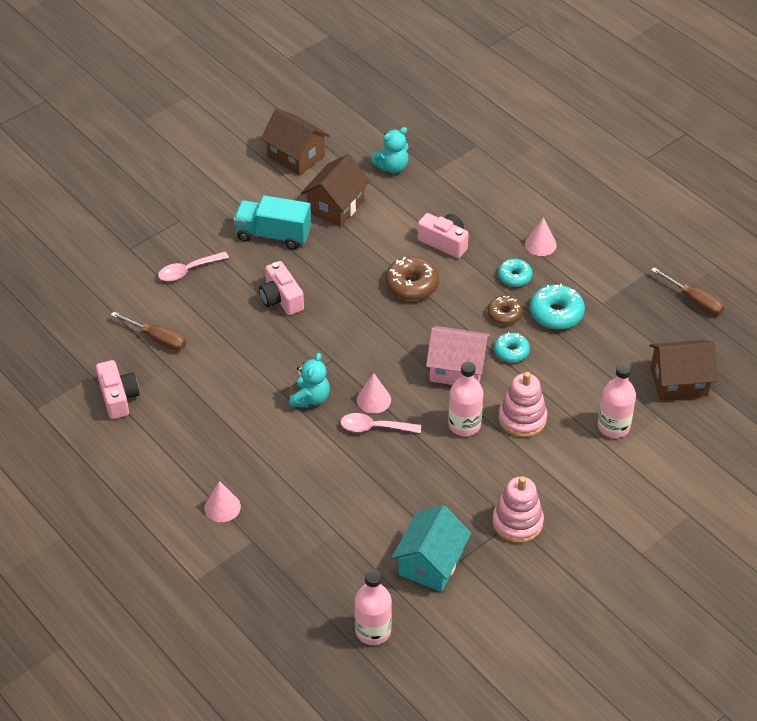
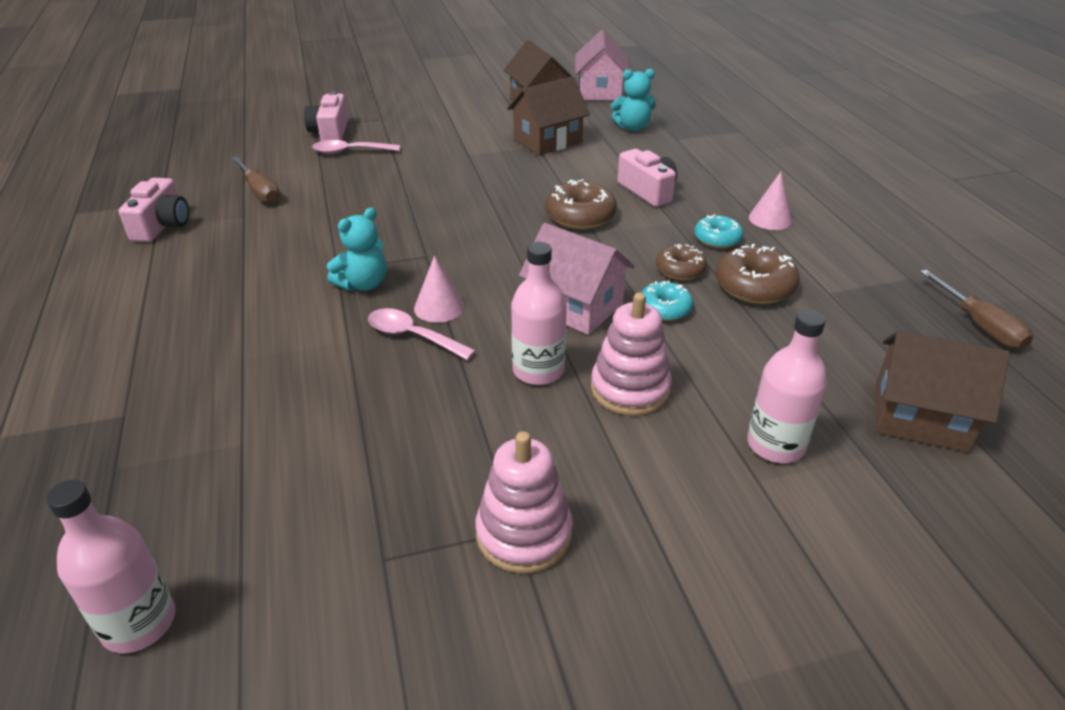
camera: 25 degrees right, 10 degrees down
(222, 507) = (136, 362): pink cone -> none
(273, 235) = (462, 146): turquoise truck -> none
(281, 298) = (421, 192): pink camera -> pink camera (330, 132)
(337, 124) = (600, 91): none -> pink house
(430, 563) = (332, 544): turquoise house -> none
(556, 313) = (754, 286): turquoise donut -> brown donut

